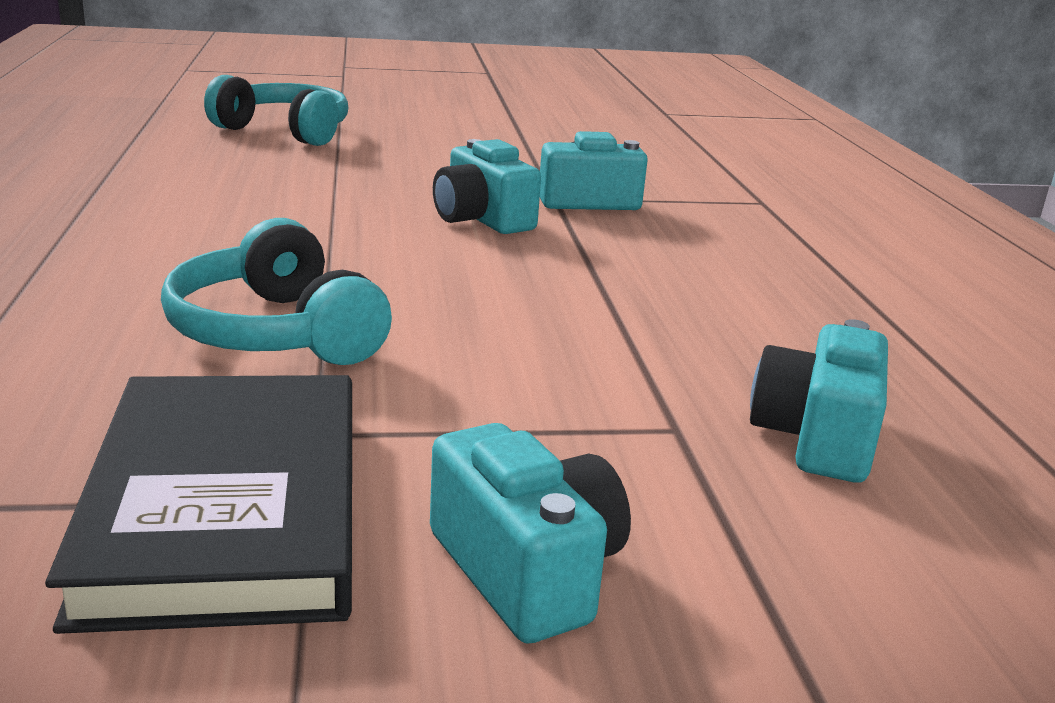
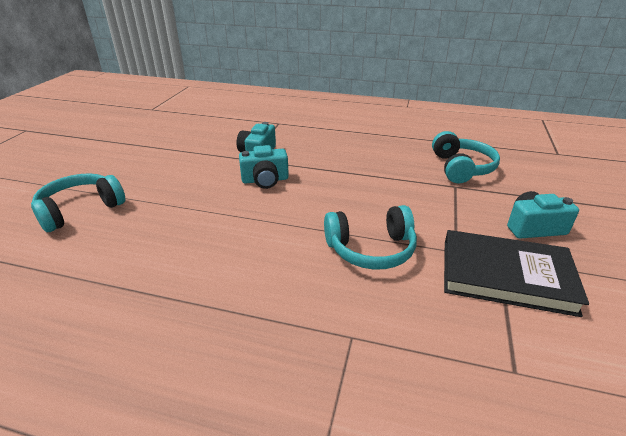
camera: 65 degrees left, 10 degrees up
(816, 437) = (461, 168): turquoise camera -> turquoise headphones

